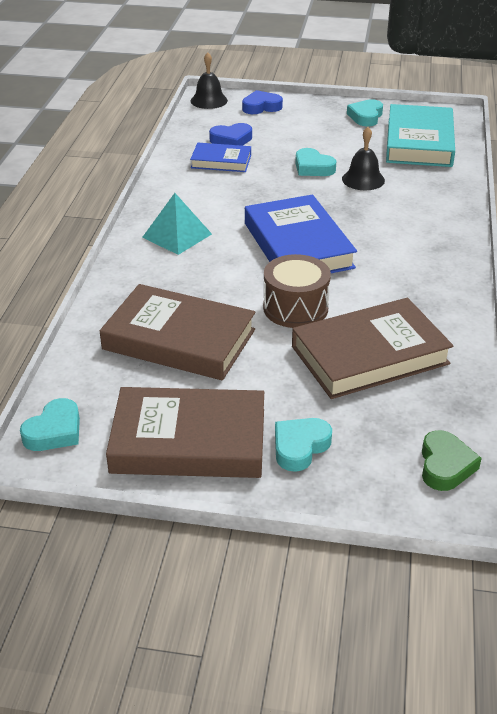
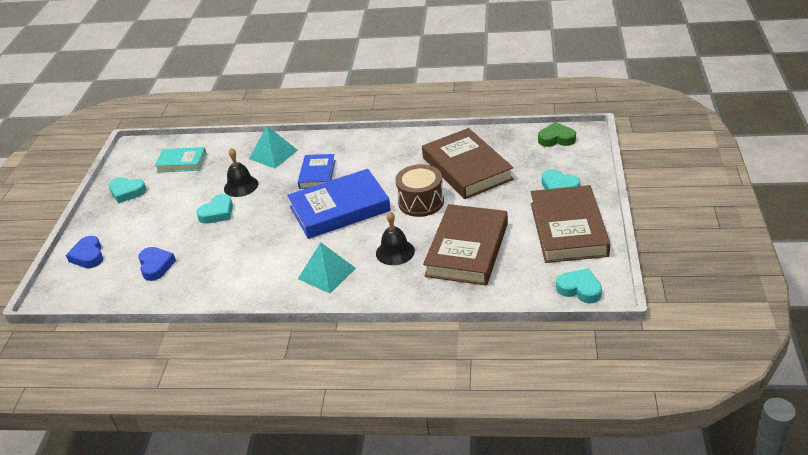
camera: 90 degrees left, 0 degrees up
(209, 100) = (62, 294): black bell -> black bell (395, 252)
(221, 161) = (198, 266): blue book -> blue book (317, 174)
(419, 142) = (182, 162): turquoise book -> turquoise book, size x0.56
(429, 198) = (273, 154): none -> turquoise pyramid

